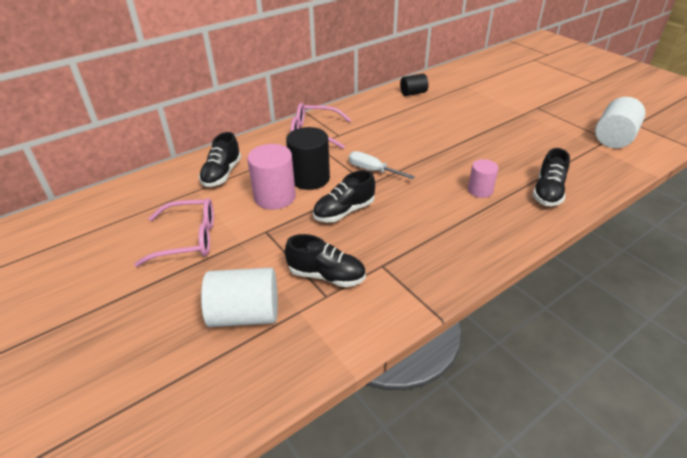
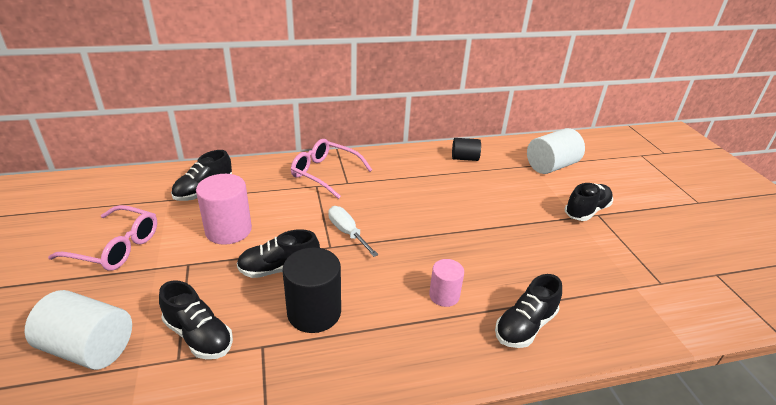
camera: 20 degrees right, 5 degrees down
(310, 178) = (278, 221): black cylinder -> black cylinder (314, 312)
(528, 107) = (586, 211): none -> black shoe
(613, 138) = (670, 283): white cylinder -> white cylinder (551, 166)

